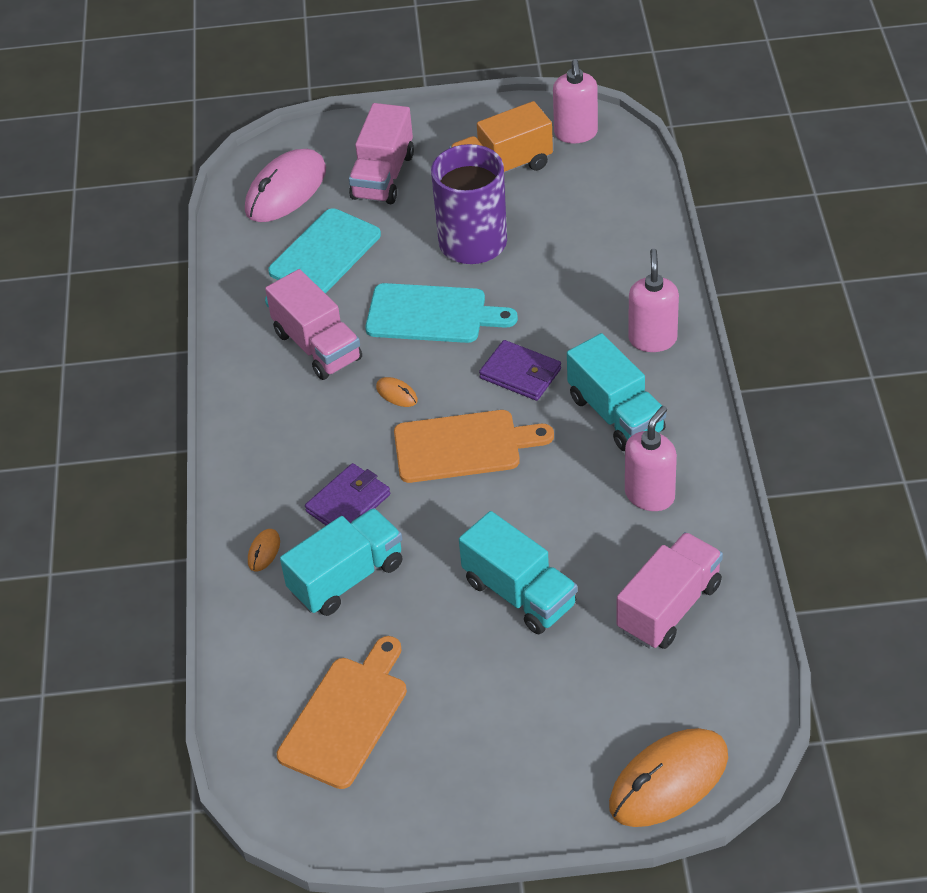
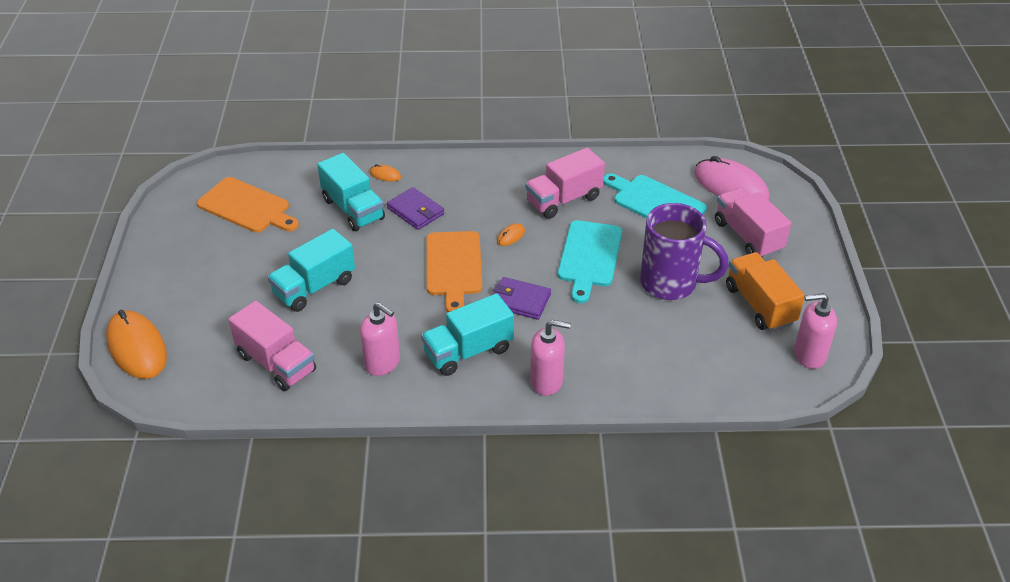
camera: 90 degrees right, 5 degrees down
(383, 176) = (748, 236): pink truck -> pink truck turned 45 degrees clockwise
(520, 374) = (520, 301): purple wallet -> purple wallet turned 75 degrees clockwise

